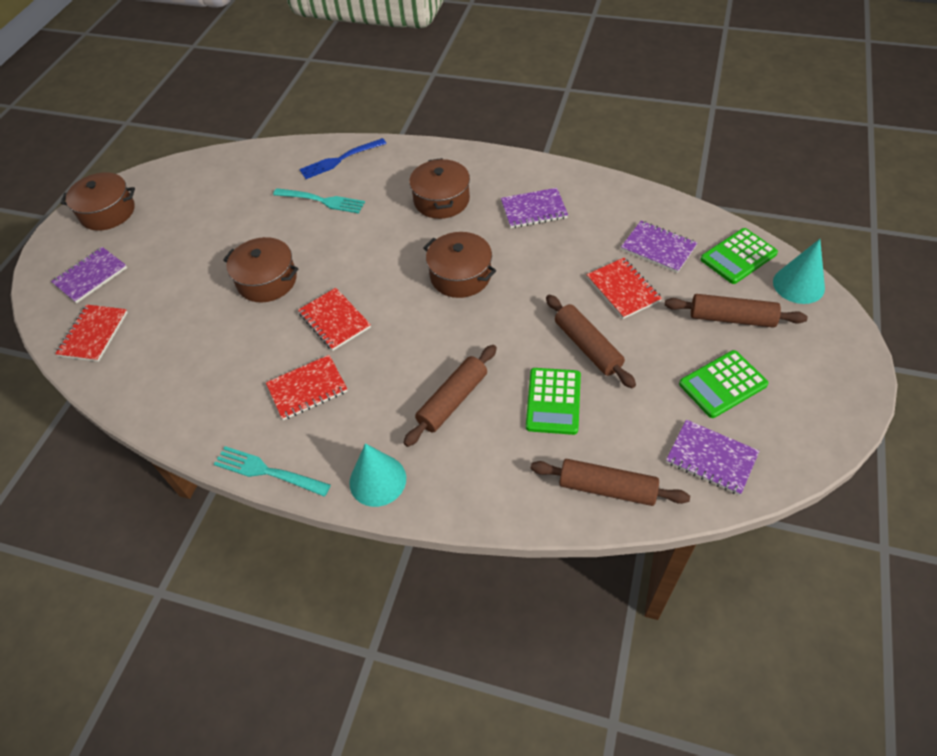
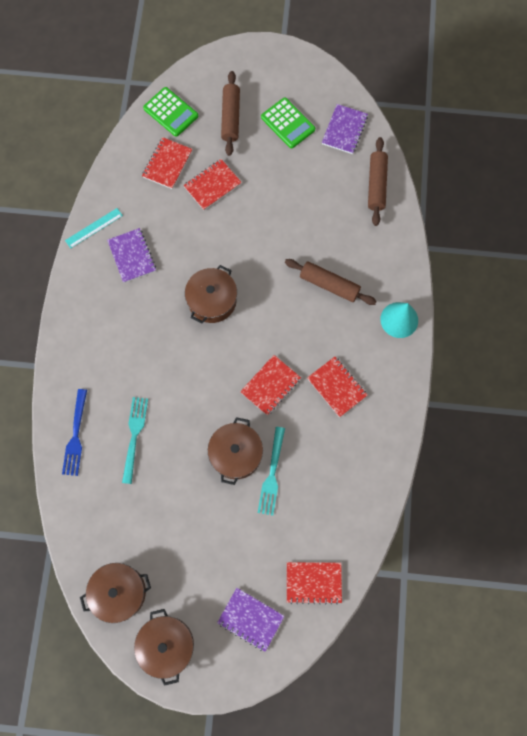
camera: 105 degrees left, 20 degrees up
(268, 471) = (408, 393): turquoise fork -> turquoise fork (272, 474)
(340, 160) = (75, 435): blue fork -> blue fork turned 45 degrees clockwise
(441, 200) = (125, 332): brown pot -> brown pot (119, 592)
(553, 401) = (318, 221): green calculator -> none
(575, 181) = (94, 228): none -> turquoise ruler
(587, 347) = (269, 204): brown rolling pin -> none
(658, 248) = (167, 164): purple notebook -> red notebook
(798, 285) = (194, 77): turquoise cone -> none

